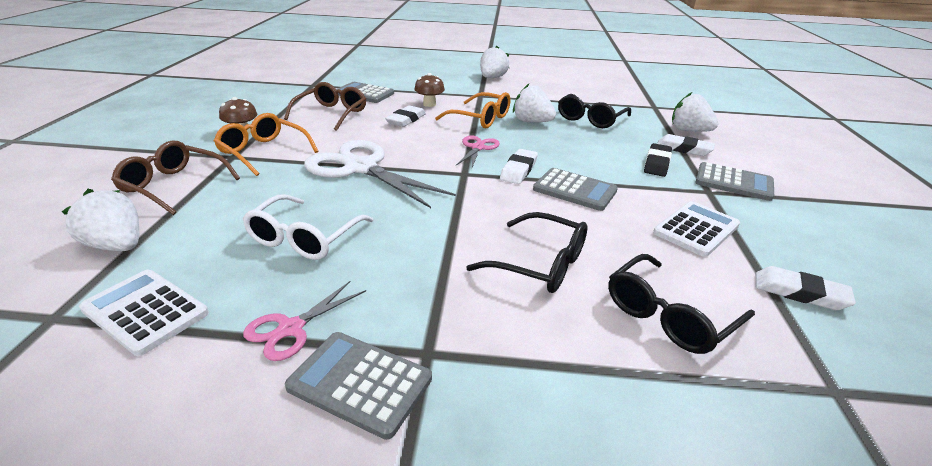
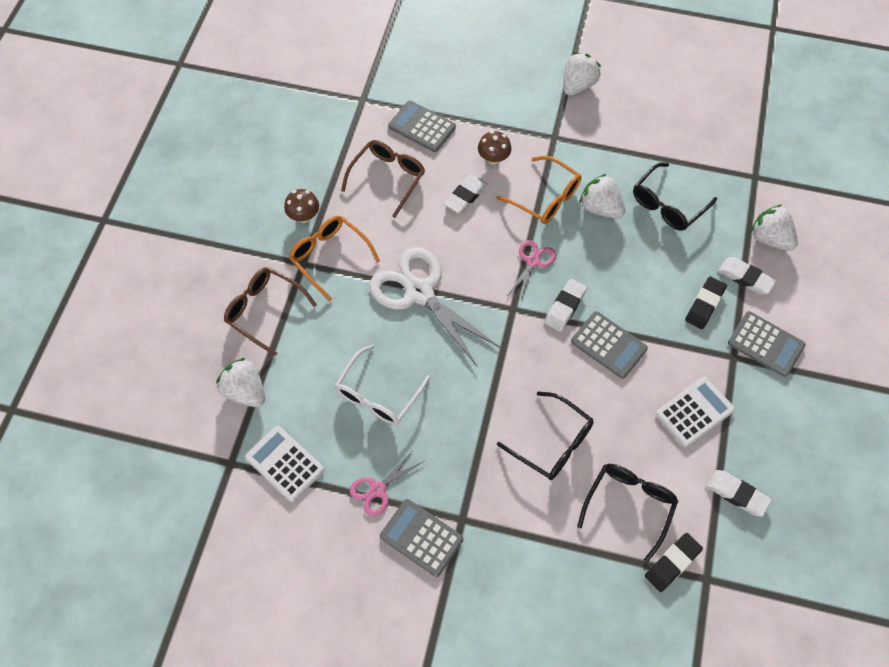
camera: 10 degrees right, 30 degrees up
(669, 315) = (629, 505): black glasses -> black glasses turned 150 degrees clockwise
(771, 376) = (672, 563): none -> black eraser

